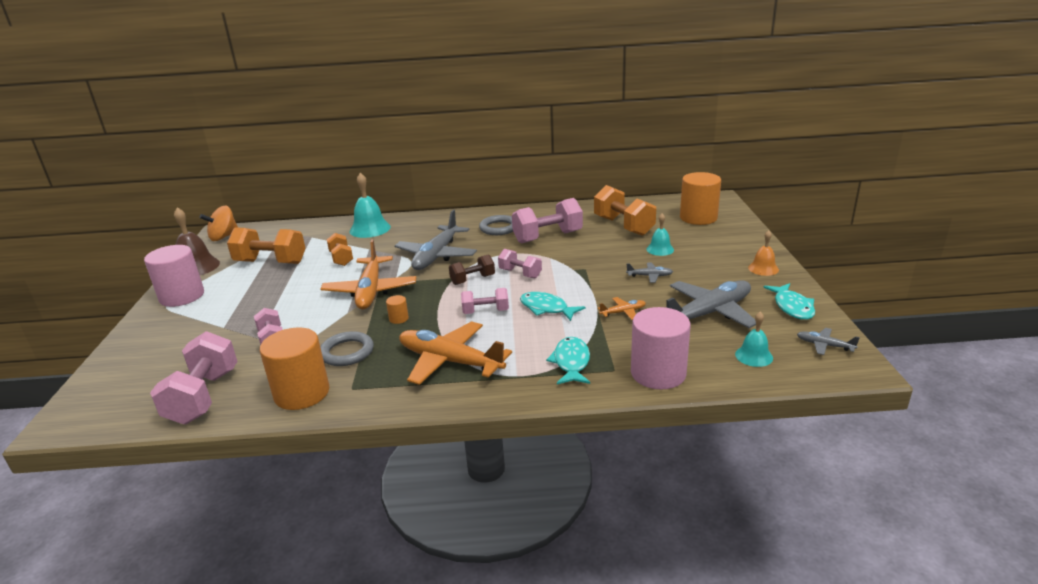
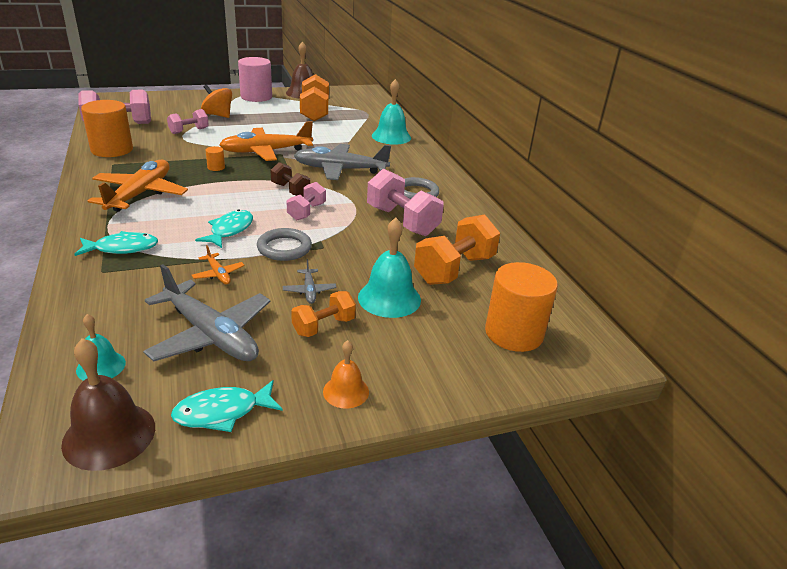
camera: 70 degrees right, 5 degrees up
(223, 237) = (357, 92): orange spinning top -> orange spinning top (218, 115)
(341, 258) = (326, 134): orange dumbbell -> orange dumbbell (323, 326)
(347, 352) = (165, 156): grey ring -> grey ring (284, 248)
(485, 311) = (225, 201): pink dumbbell -> none
(658, 373) = (86, 297): pink cylinder -> none
(660, 249) = (389, 298): turquoise bell -> turquoise bell, size x1.68
(825, 345) = (109, 435): grey plane -> brown bell

